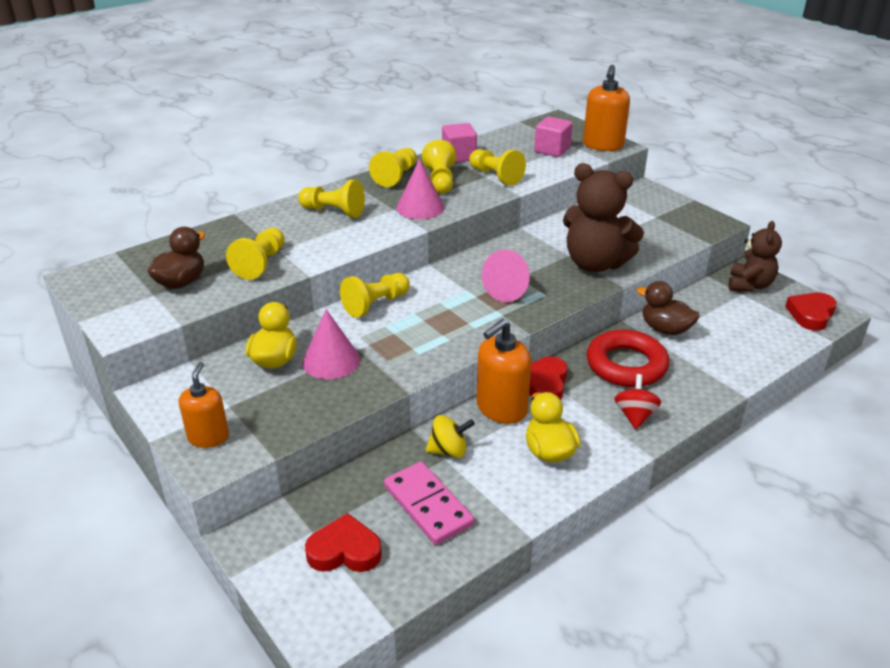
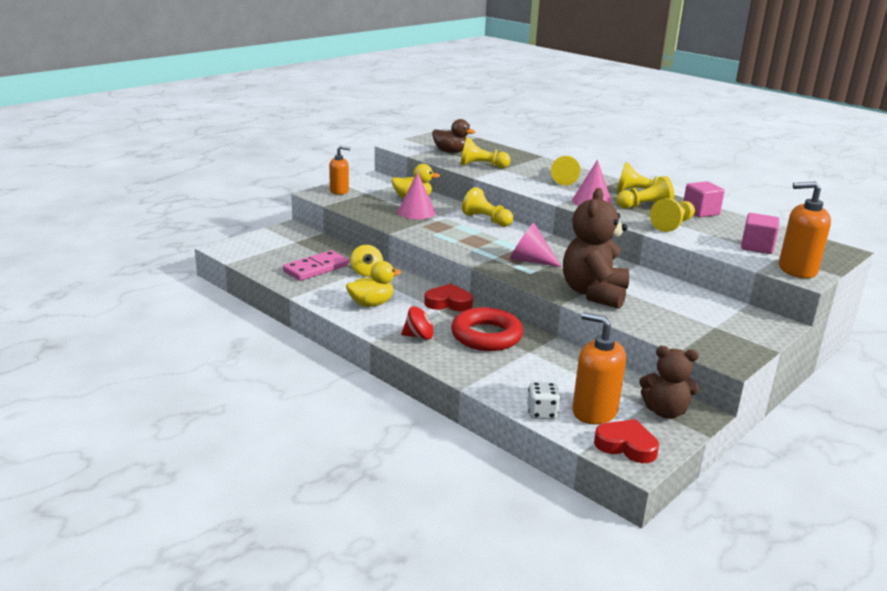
camera: 80 degrees right, 10 degrees down
(344, 551) = (280, 249): red heart -> none
(501, 408) = (414, 288): orange soap dispenser -> orange soap dispenser (594, 411)
(665, 329) = (550, 357): brown duck -> none
(774, 351) = (542, 413): none -> white dice

